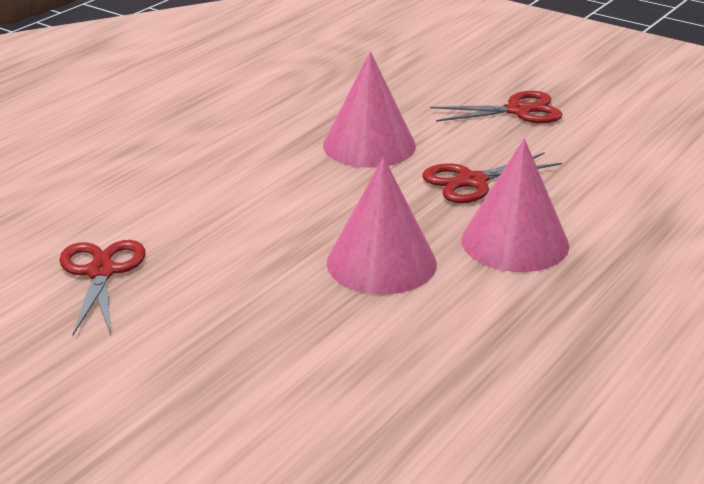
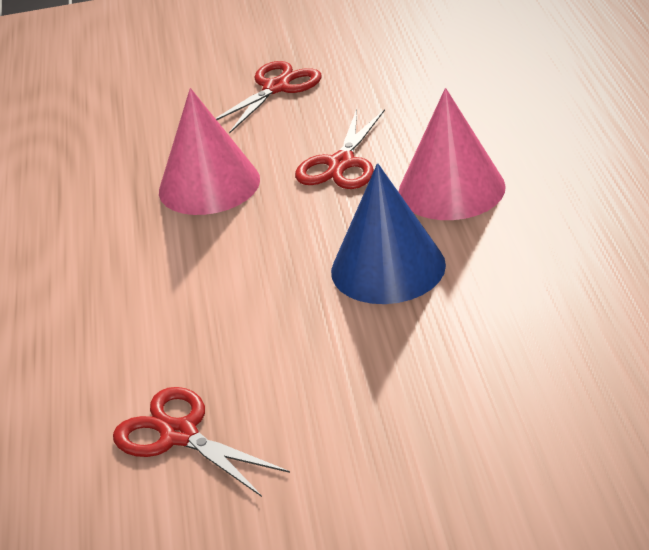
camera: 40 degrees left, 5 degrees up
(381, 263) = (388, 268): pink cone -> blue cone

